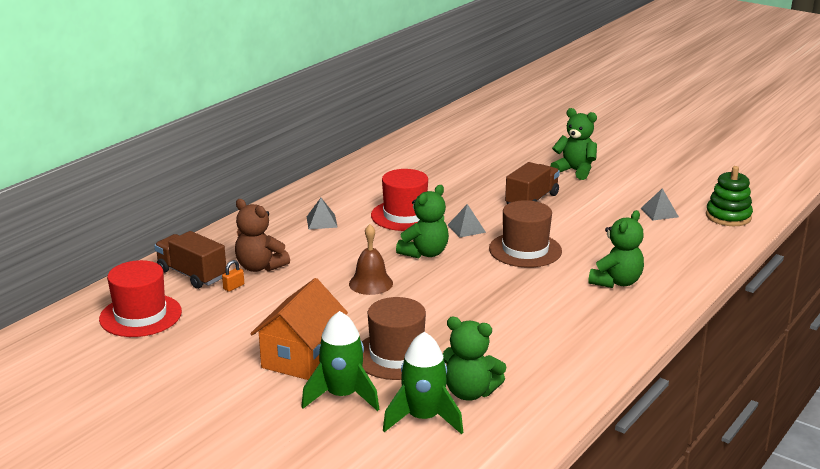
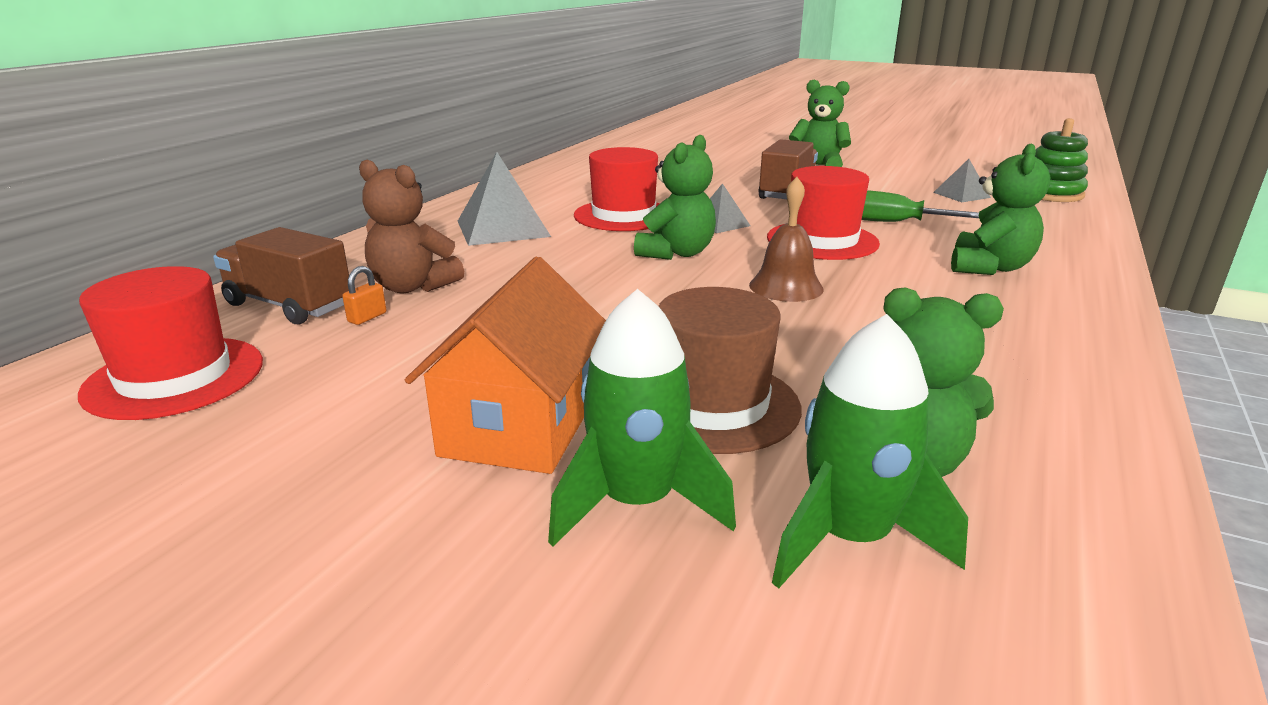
camera: 10 degrees left, 0 degrees up
(321, 222) = (503, 228): grey pyramid -> grey pyramid, size x1.83
(371, 283) = (609, 296): brown bell -> brown bell (786, 287)
(525, 250) = (822, 241): brown hat -> red hat
(585, 237) = (893, 222): none -> green screwdriver

